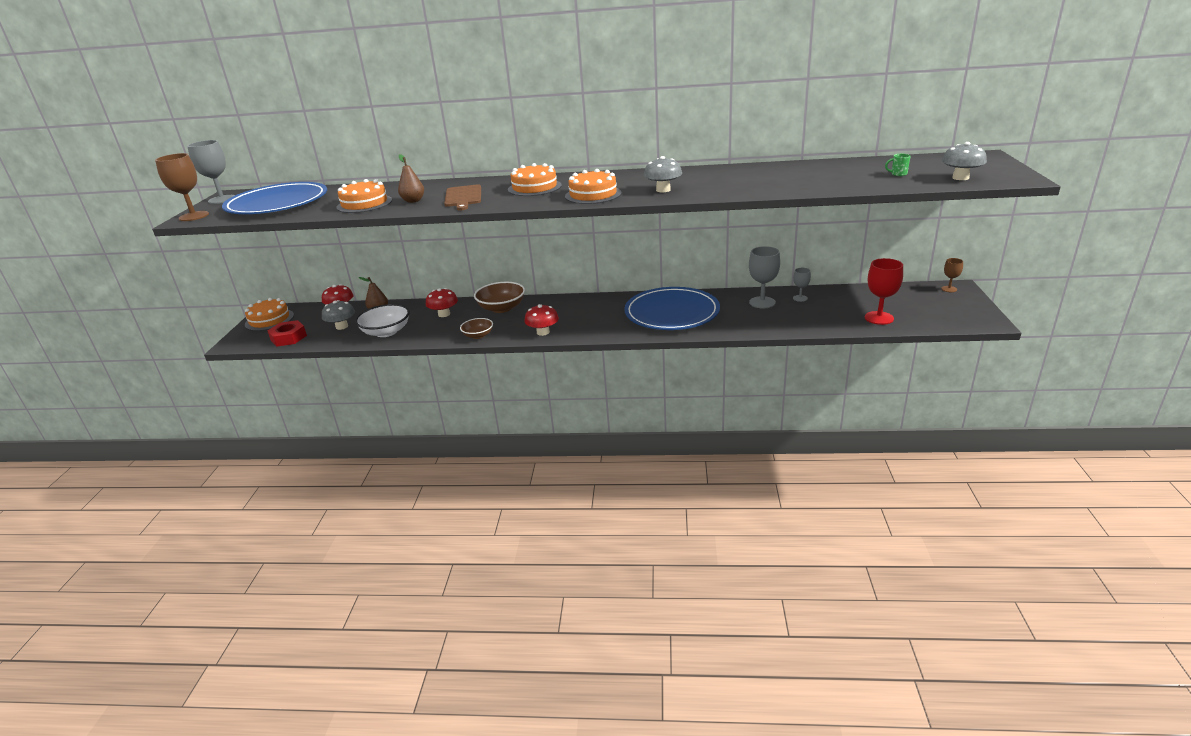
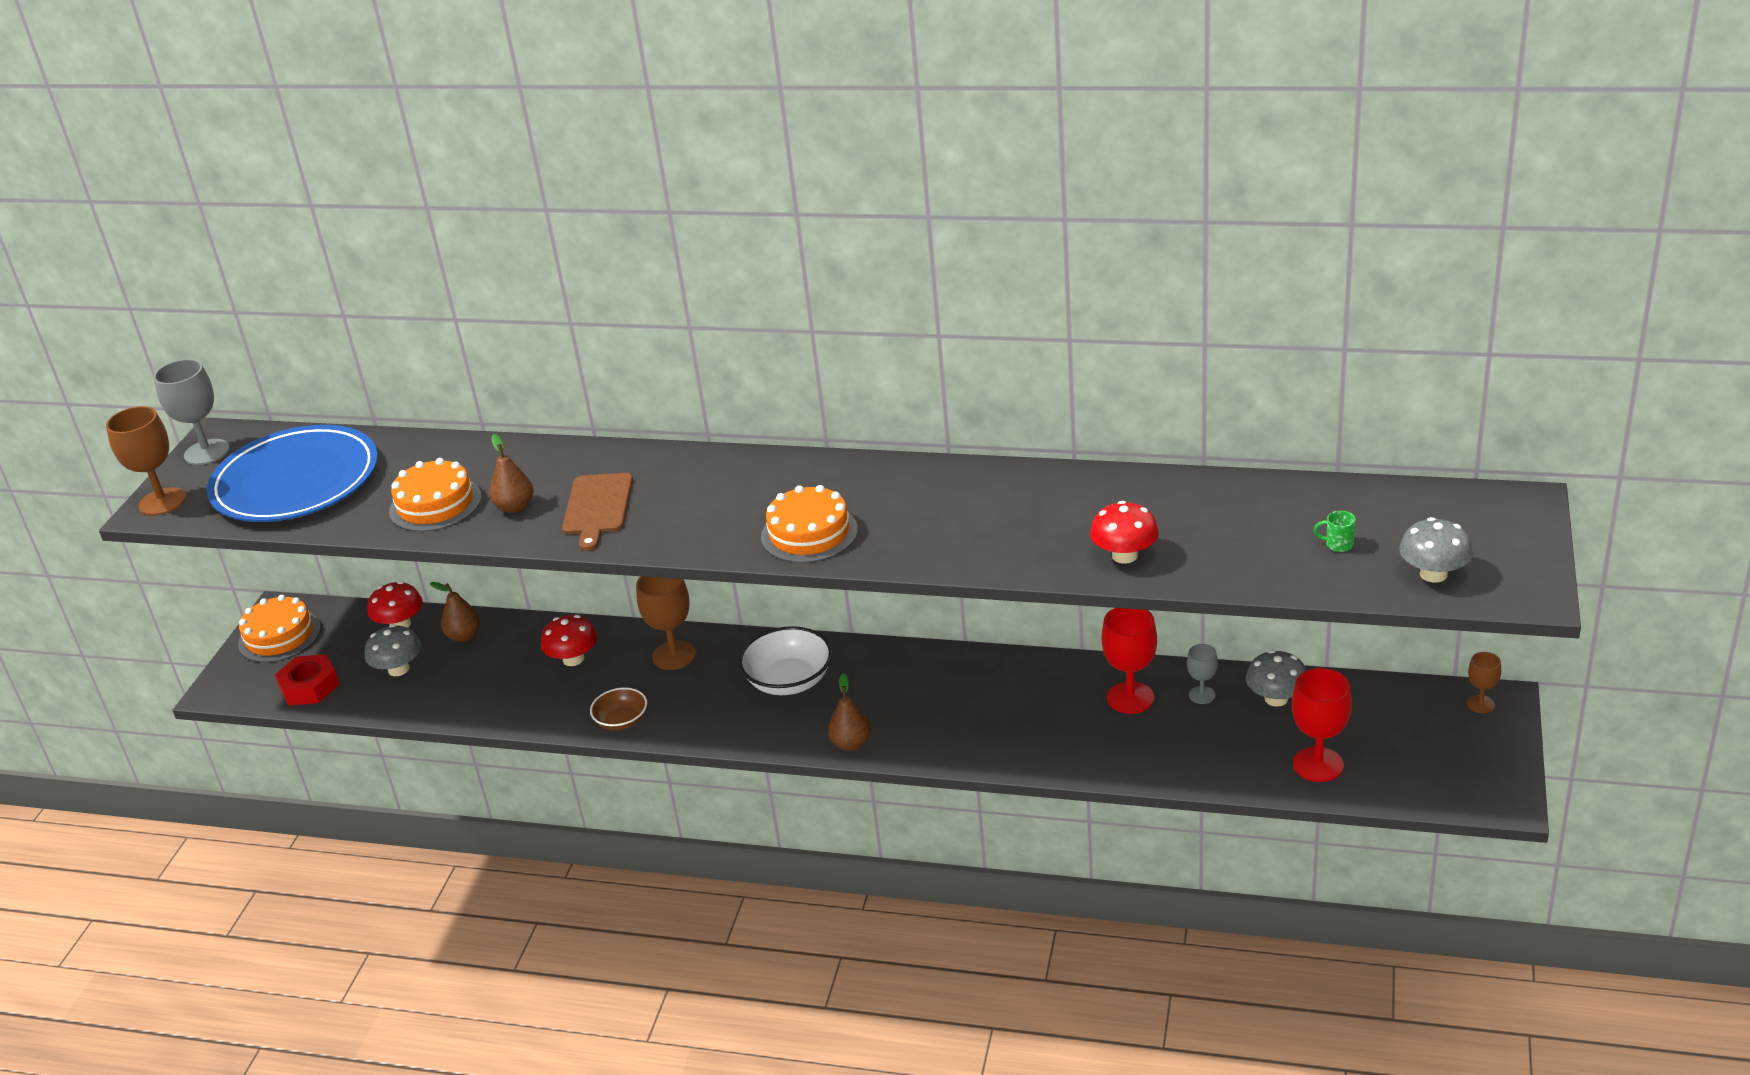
camera: 10 degrees right, 5 degrees up
(386, 332) = (471, 693): white bowl -> white bowl (789, 681)
(501, 308) = (674, 655): brown bowl -> brown goblet
(534, 187) = (720, 493): orange cake -> none
(543, 332) = (731, 727): red mushroom -> red mushroom (1124, 555)
(614, 333) = (851, 743): none -> brown pear
(663, 190) = (928, 536): grey mushroom -> grey mushroom (1276, 698)
(672, 313) = (963, 705): blue plate -> none
(762, 302) = (1130, 698): grey goblet -> red goblet

